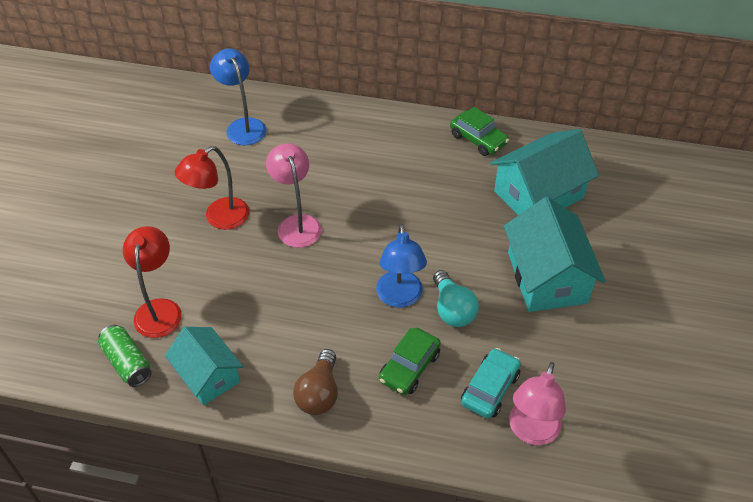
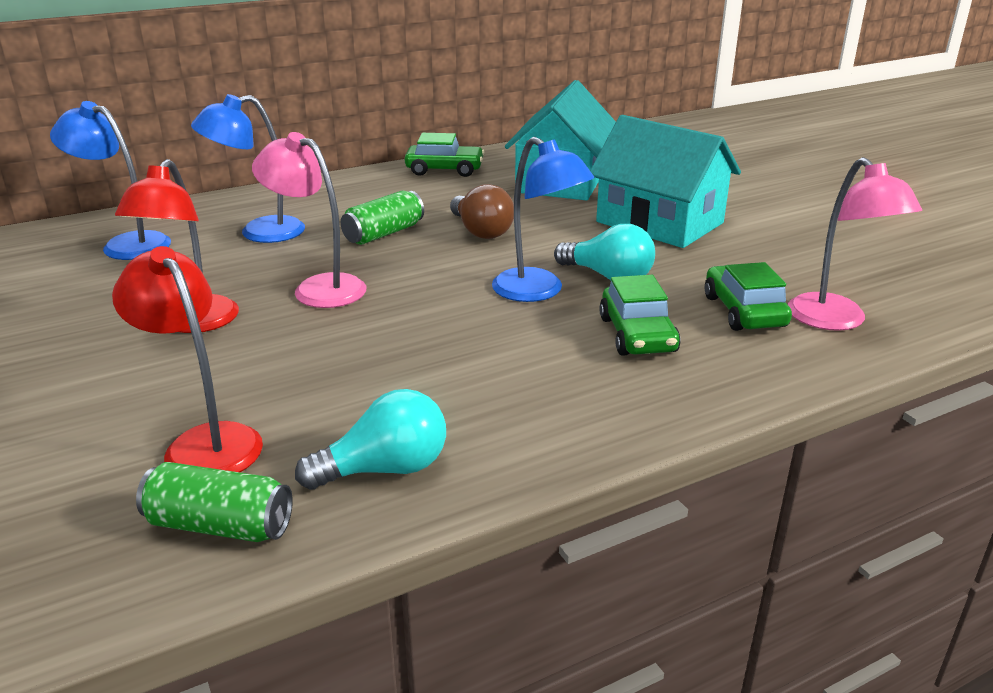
camera: 40 degrees left, 20 degrees down
(208, 375) = (384, 469): turquoise house -> turquoise light bulb
(313, 152) = (259, 232): none -> blue lamp
(319, 393) = (570, 406): brown light bulb -> brown light bulb (481, 231)
(375, 191) = (384, 233): none -> green can
(490, 389) = (744, 311): turquoise car -> green car

